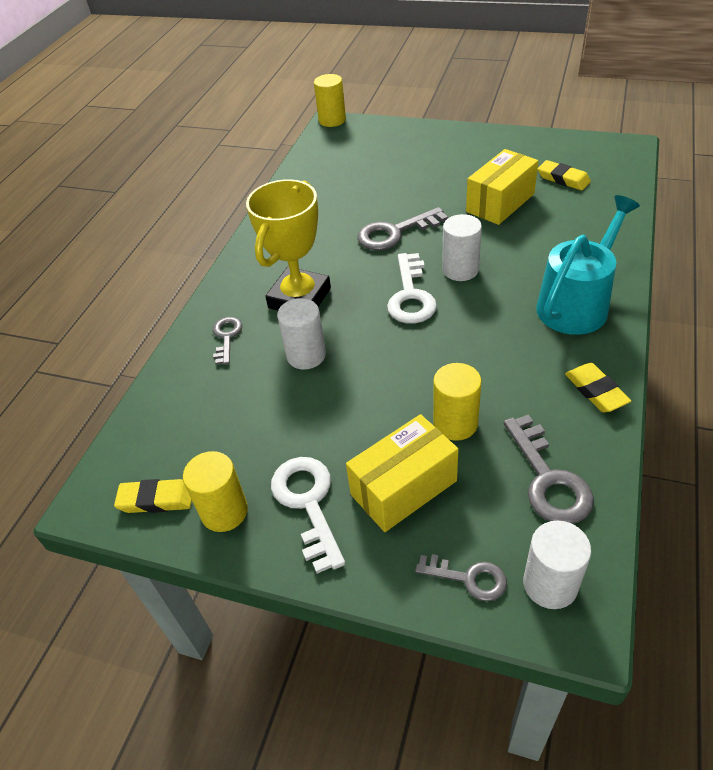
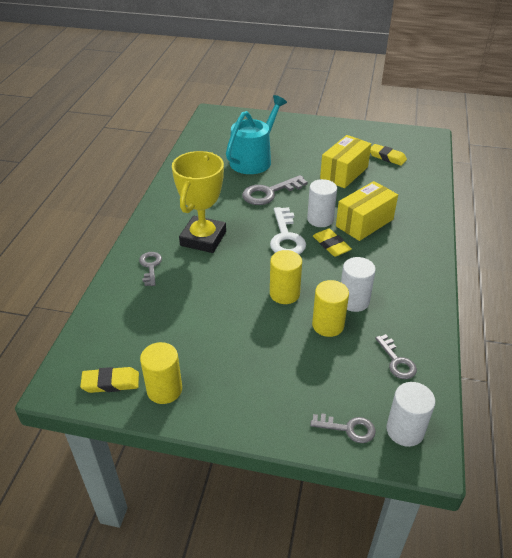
camera: 10 degrees left, 5 degrees down
(306, 355) = (213, 279): white cylinder -> white cylinder (354, 301)
(308, 503) = (226, 382): white key -> none
(332, 120) = (213, 110): yellow cylinder -> yellow cylinder (284, 294)
(403, 488) = (295, 369): yellow box -> yellow box (364, 223)
(548, 479) = (397, 361): grey key -> grey key, size x0.61
(576, 304) = (405, 243): turquoise watering can -> turquoise watering can (253, 159)
(596, 391) = (424, 302): yellow eraser -> yellow eraser (331, 245)

